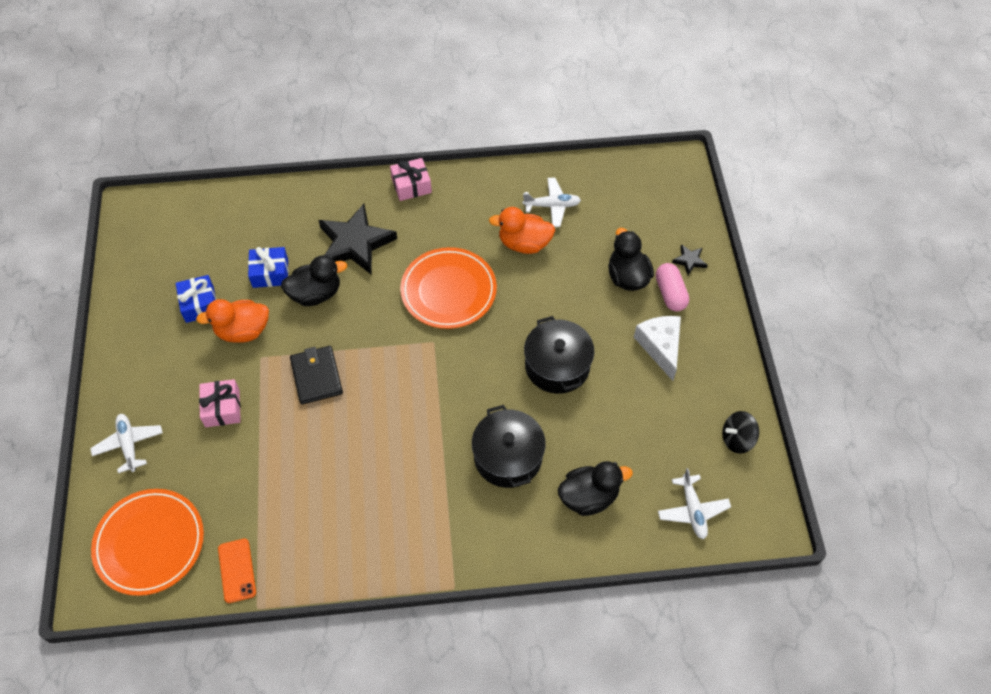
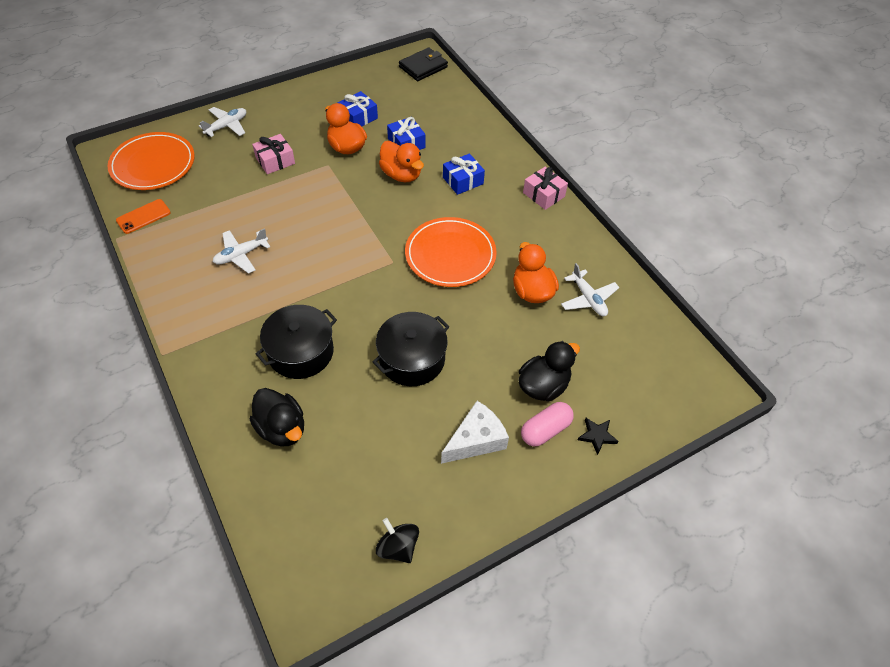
camera: 65 degrees right, 5 degrees down
(316, 294) = (401, 175): black duck -> orange duck
(317, 376) = (325, 202): black wallet -> black wallet (423, 67)
(355, 243) = (463, 181): black star -> blue gift
(692, 510) = (298, 526): white plane -> white plane (241, 255)

